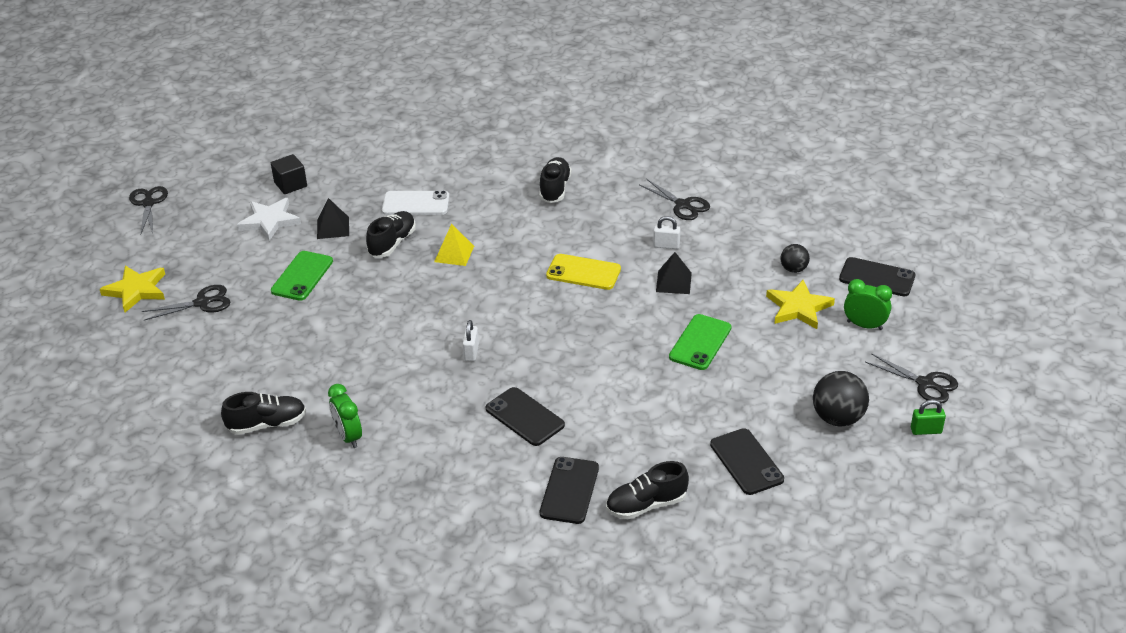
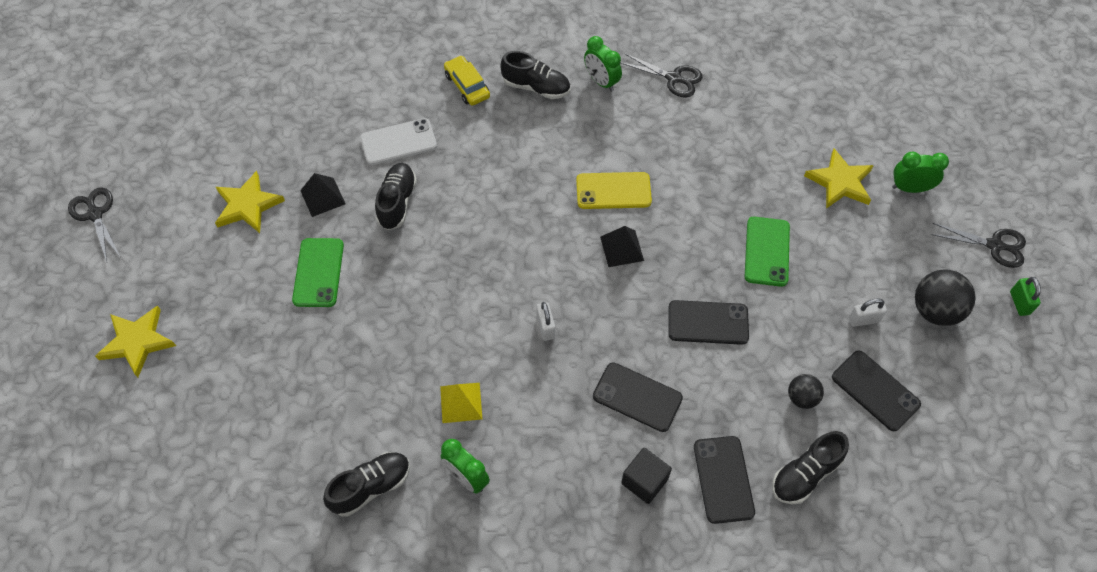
camera: 20 degrees left, 20 degrees up
(202, 303) = (222, 339): black scissors -> none
(269, 221) = (247, 205): white star -> yellow star
(290, 184) = (248, 148): black cube -> black cube (644, 481)
(454, 253) = (469, 200): yellow pyramid -> yellow pyramid (461, 402)
(495, 177) = (467, 86): none -> yellow car
(555, 189) = (536, 87): black shoe -> black shoe turned 120 degrees clockwise
(615, 195) = (601, 82): none -> green clock
(666, 245) = (680, 135): white padlock -> white padlock (863, 320)
(673, 282) = (707, 180): black pyramid -> black pyramid (622, 248)
(793, 269) = (814, 134): black ball -> black ball (802, 398)
(877, 277) = (895, 125): black phone -> black phone (708, 323)
(926, 430) = (1019, 303): green padlock -> green padlock turned 75 degrees counterclockwise

